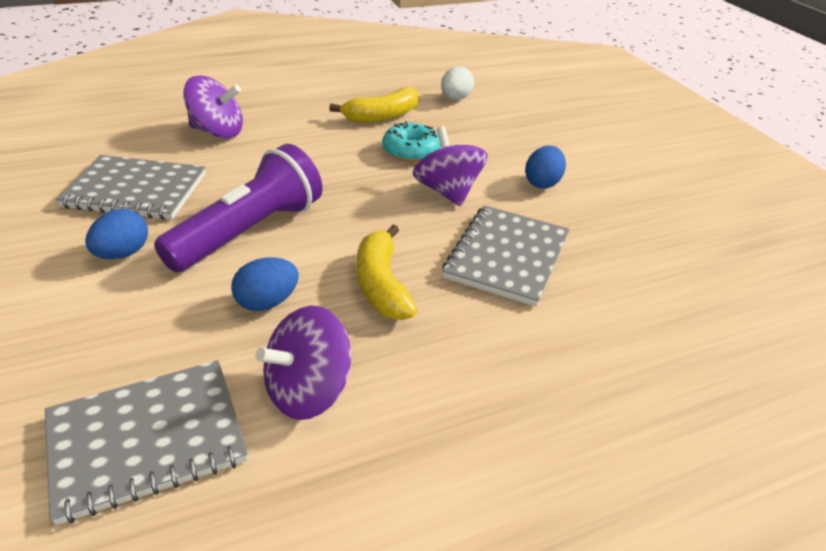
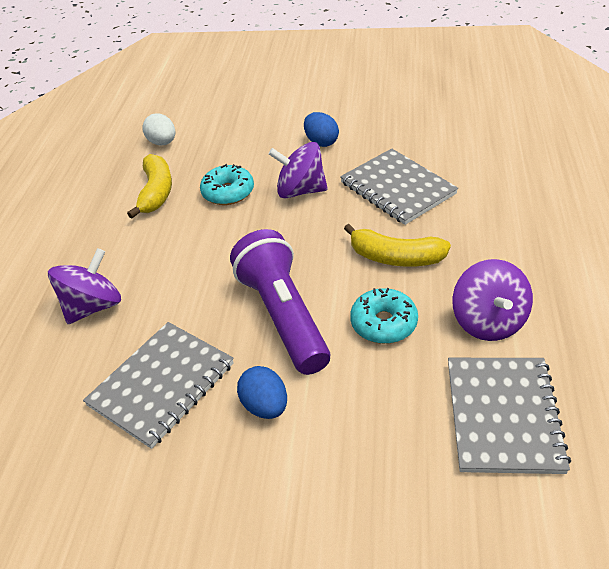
camera: 55 degrees left, 5 degrees up
(267, 302) = (383, 323): blue egg -> turquoise donut

